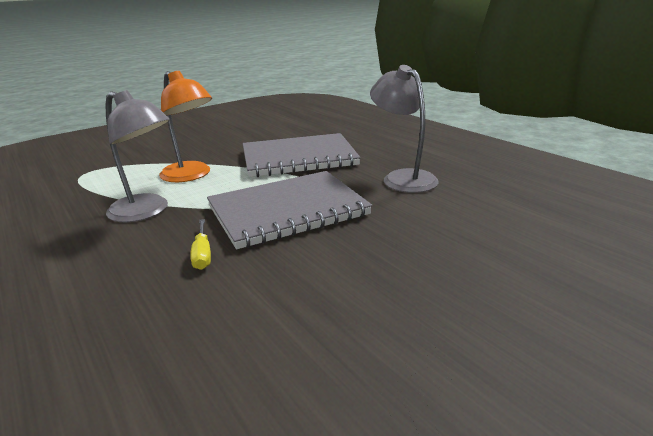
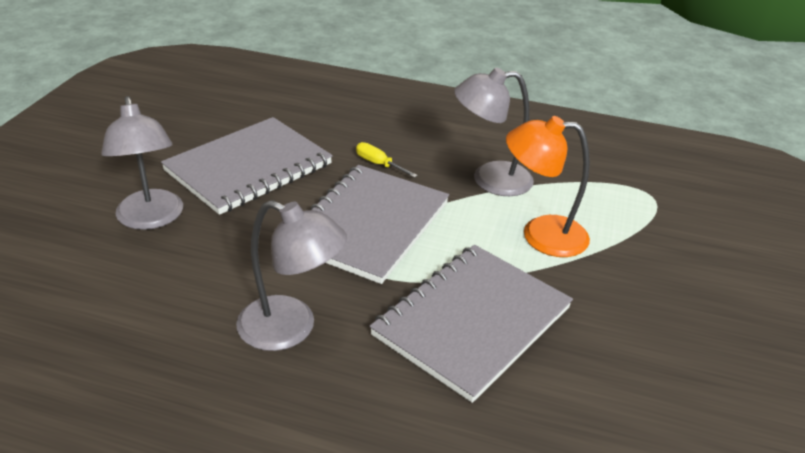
camera: 140 degrees right, 10 degrees up
(337, 300) = (248, 167): none -> grey notebook
(484, 274) = (151, 219): none -> grey lamp

